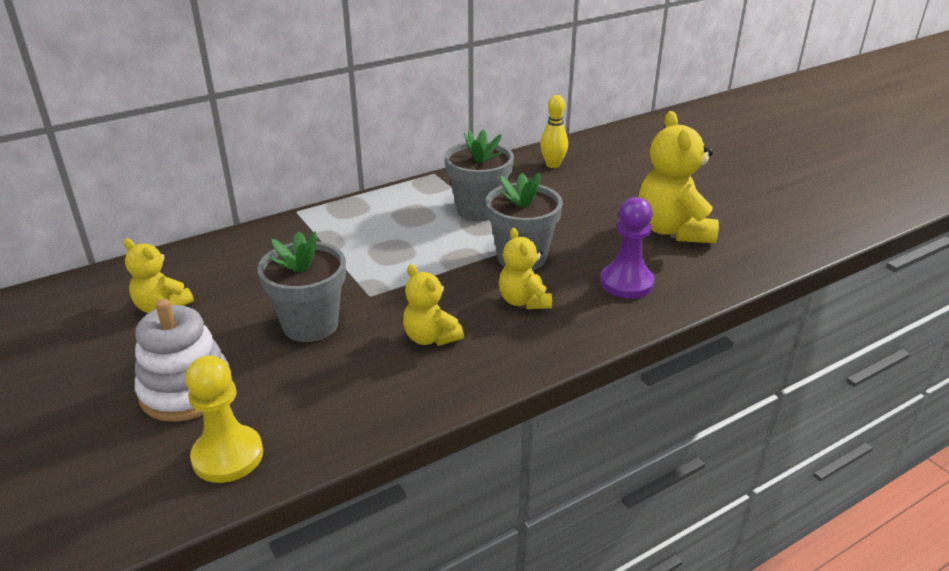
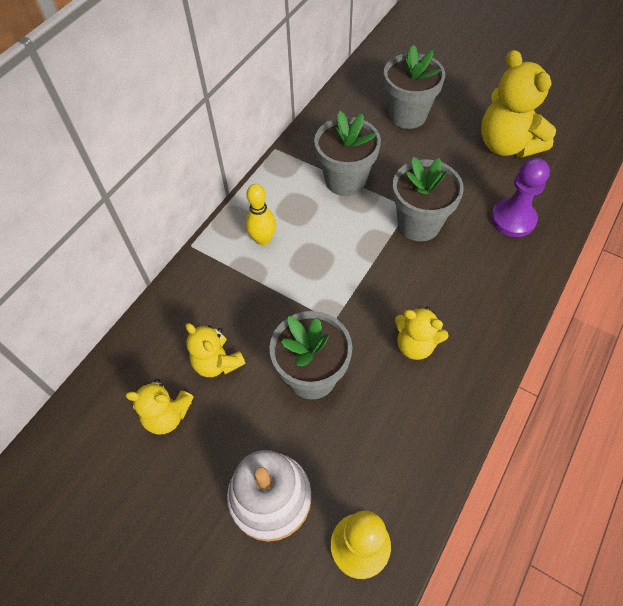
camera: 25 degrees left, 25 degrees up
(523, 301) = (454, 272): yellow teddy bear -> yellow teddy bear (217, 362)
(552, 165) = (365, 100): yellow bowling pin -> yellow bowling pin (263, 239)
(586, 184) = (407, 115): none -> grey flower pot

